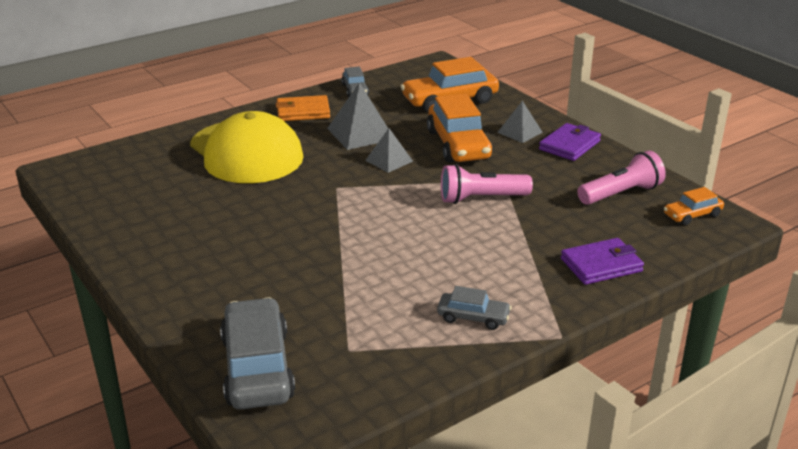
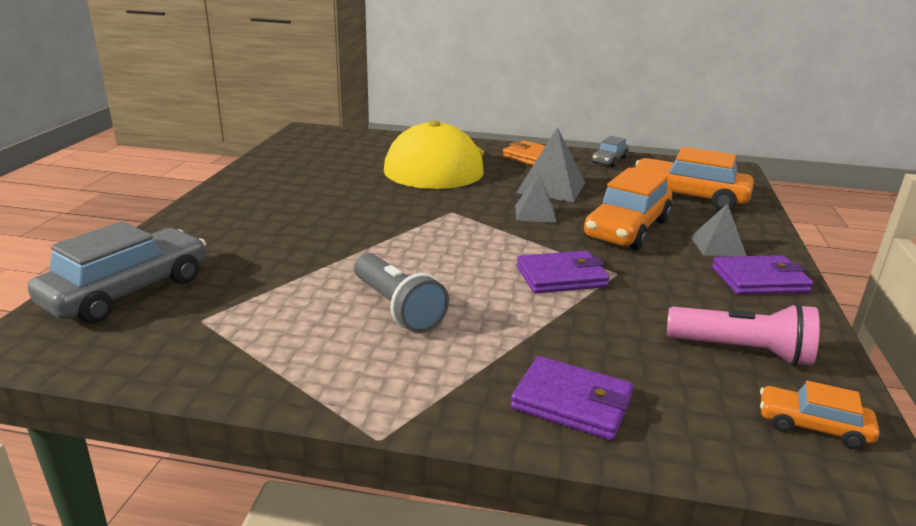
camera: 45 degrees right, 5 degrees down
(438, 270) = (397, 308): none -> grey flashlight
(473, 317) = (341, 362): grey car -> none
(481, 198) = (561, 277): pink flashlight -> purple wallet

